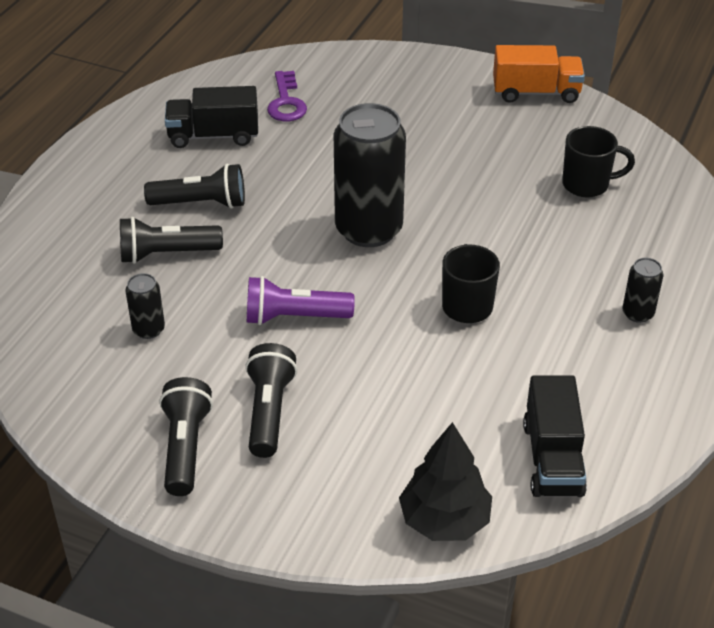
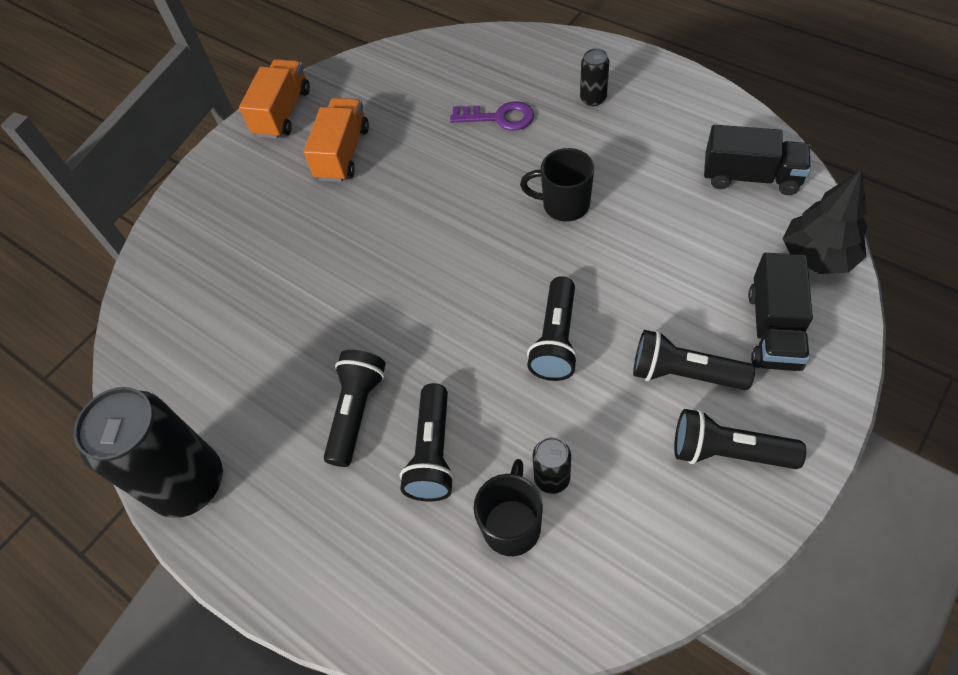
camera: 70 degrees left, 15 degrees up
(213, 136) = (240, 390): black truck -> black truck (773, 329)
(286, 102) = (209, 314): purple key -> purple key (499, 117)
(294, 317) = (556, 339): purple flashlight -> black flashlight
(368, 229) = (442, 264): black can -> black can (189, 483)
(493, 141) = (343, 153): none -> orange truck
(587, 184) = (425, 101): black mug -> black mug (512, 524)

